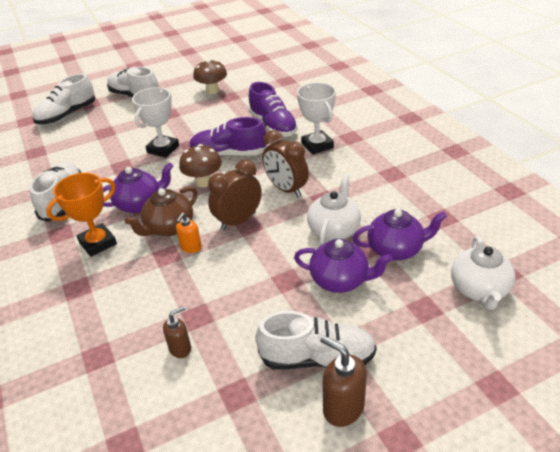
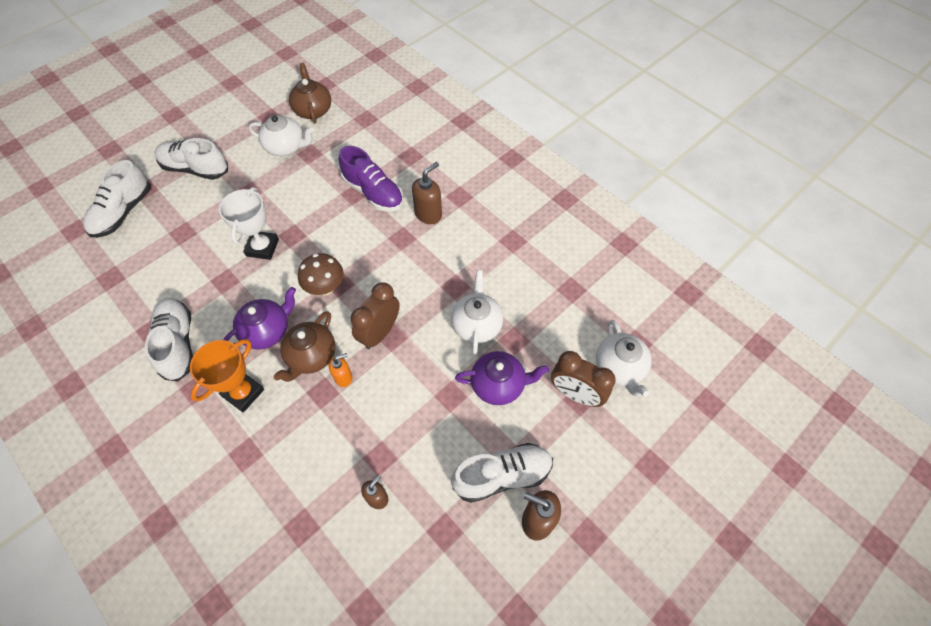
camera: 20 degrees left, 20 degrees up
(191, 247) = (343, 377): orange soap dispenser -> orange soap dispenser turned 120 degrees counterclockwise
(212, 91) = (286, 147): brown mushroom -> white teapot
(228, 154) = (338, 243): purple shoe -> none
(244, 72) = (313, 110): none -> brown teapot
(286, 189) = (415, 281): brown clock -> brown clock (575, 394)
(317, 145) = (428, 214): white trophy -> brown soap dispenser
(396, 249) = (539, 337): purple teapot -> none

